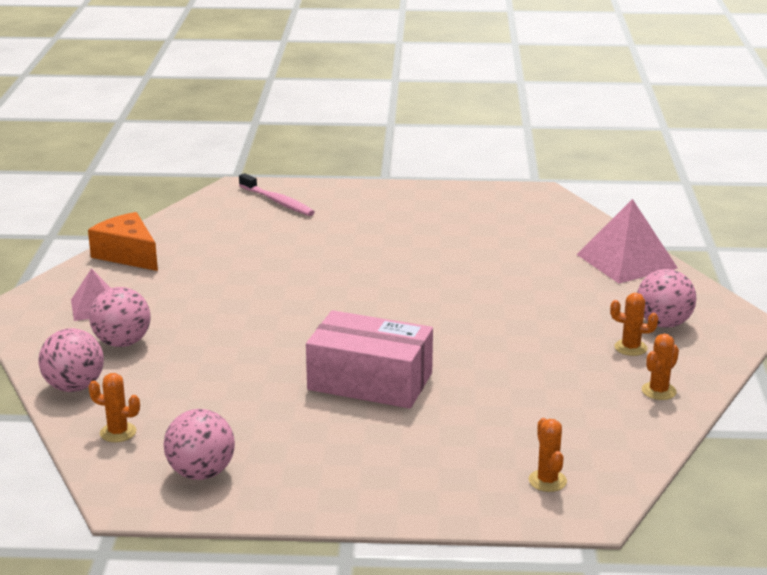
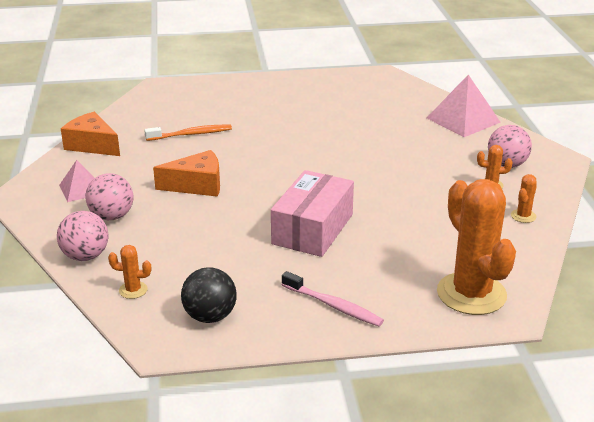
camera: 10 degrees left, 5 degrees up
(201, 473) = (210, 316): pink ball -> black ball
(241, 314) = (197, 185): none -> orange cheese
(256, 251) = (191, 134): none -> orange toothbrush
(277, 201) = (193, 94): pink toothbrush -> pink toothbrush (333, 305)
(370, 381) = (313, 229): pink box -> pink box turned 75 degrees counterclockwise
(547, 481) = (471, 294): orange cactus -> orange cactus, size x2.42

